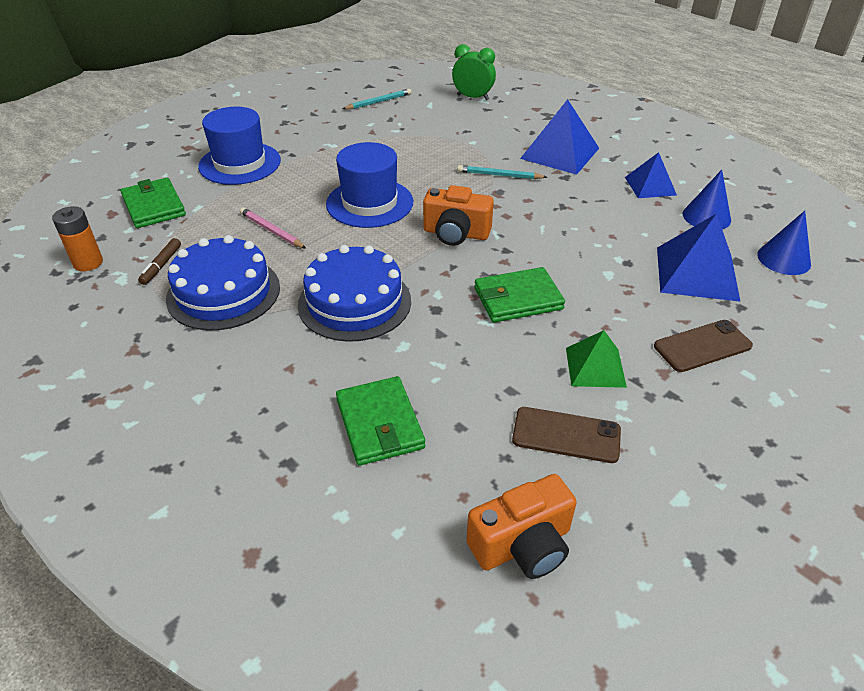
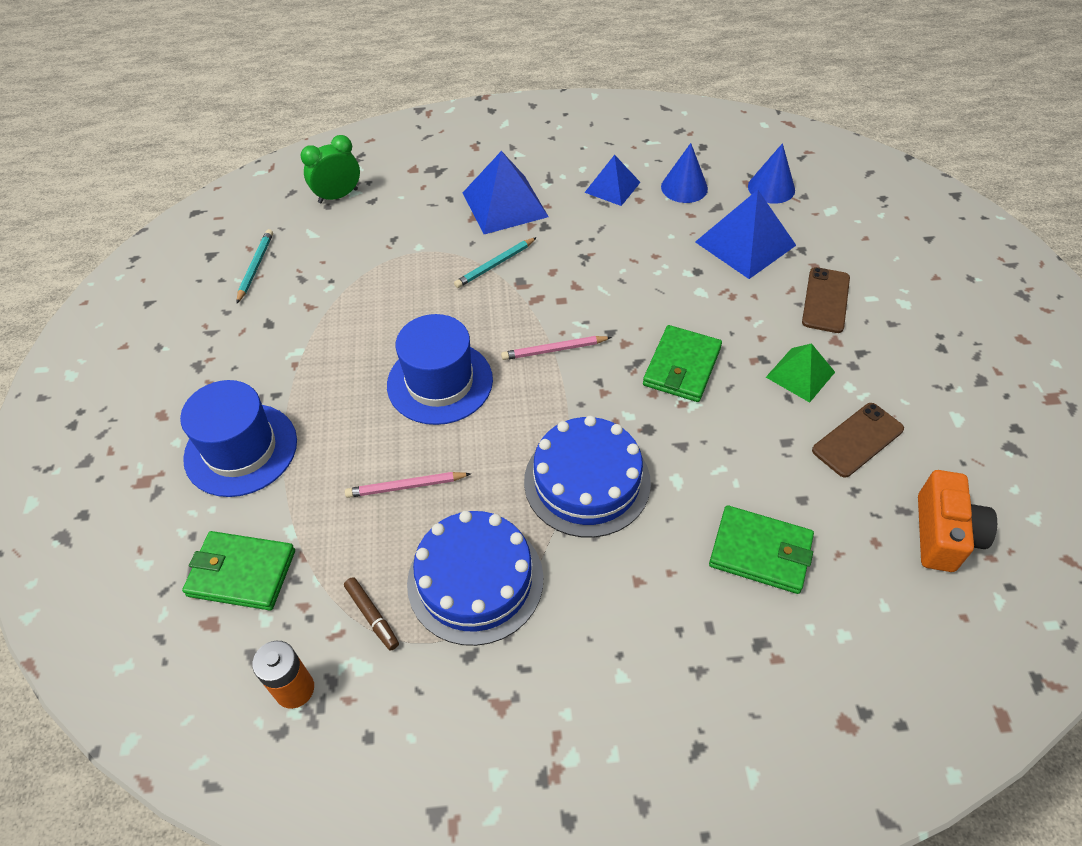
camera: 50 degrees left, 10 degrees up
(456, 233) = (554, 350): orange camera -> pink pencil

